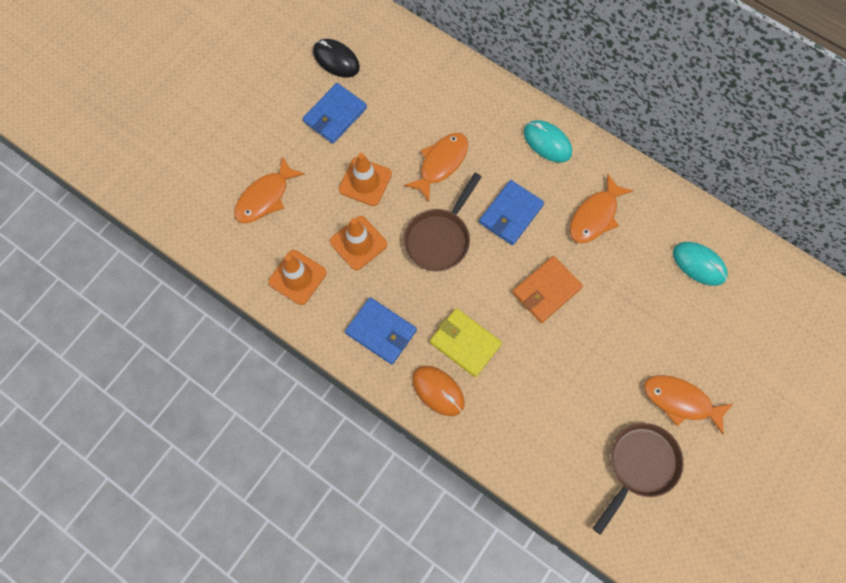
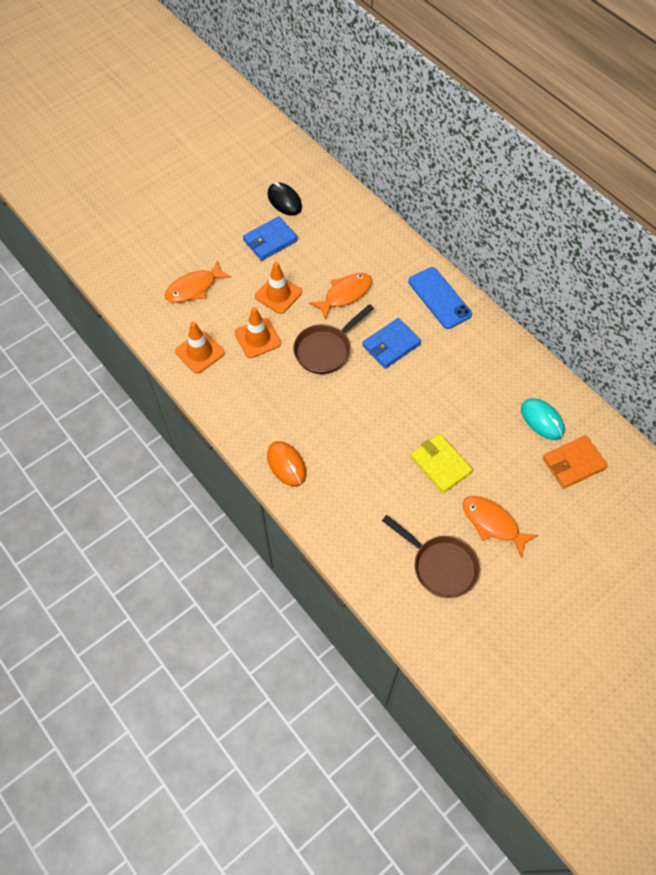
camera: 15 degrees right, 10 degrees down
(381, 332) = (254, 408): blue wallet -> none
(465, 343) = (321, 433): yellow wallet -> yellow wallet (440, 464)
(546, 290) = (403, 409): orange wallet -> orange wallet (573, 463)
(547, 142) = (439, 298): turquoise mouse -> blue phone
(595, 216) = (463, 362): orange fish -> none
(639, 466) = (440, 566): brown pan -> brown pan turned 75 degrees clockwise

